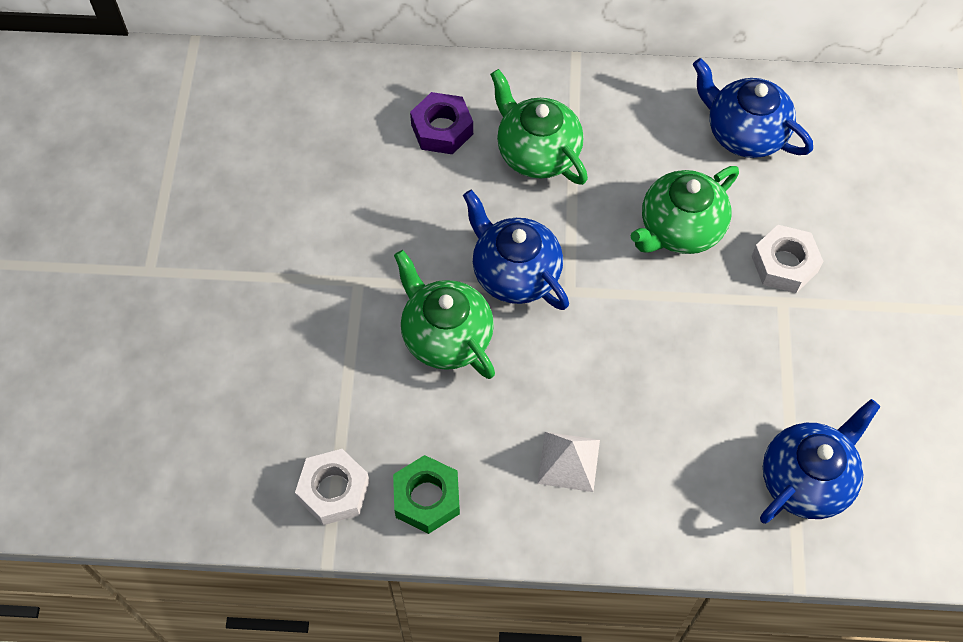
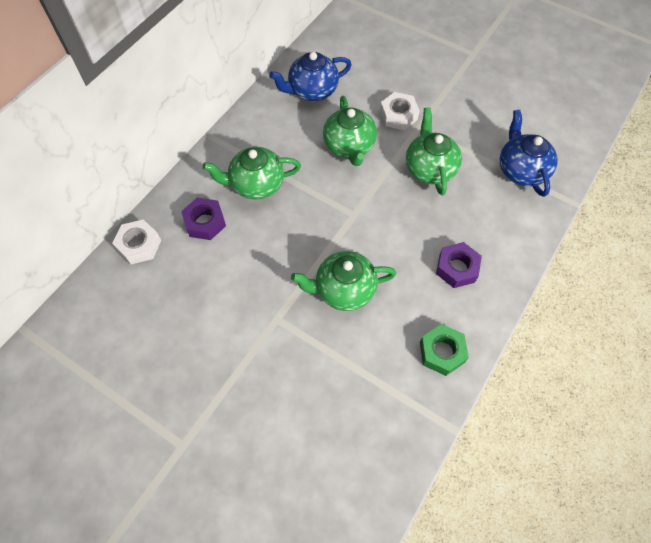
camera: 60 degrees left, 0 degrees up
(334, 490) = (410, 403): white nut -> white nut (139, 245)
(514, 273) = (325, 234): blue teapot -> none
(568, 461) = (457, 268): white pyramid -> purple nut
(717, 350) = (429, 168): none -> green teapot

